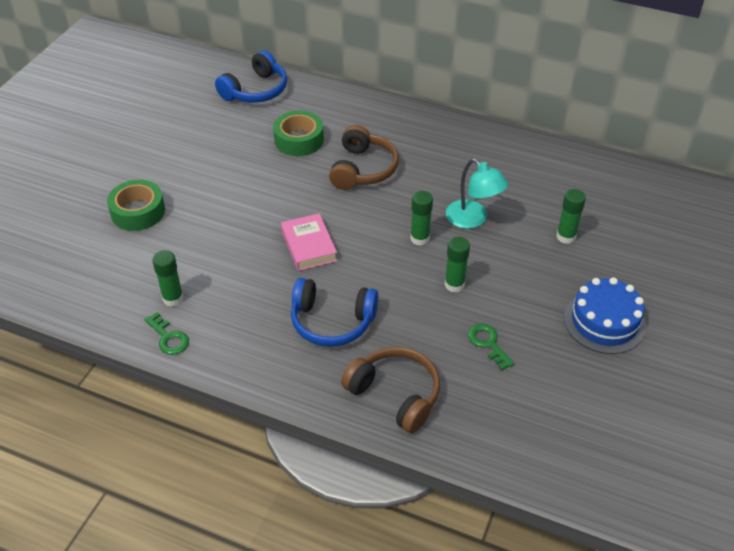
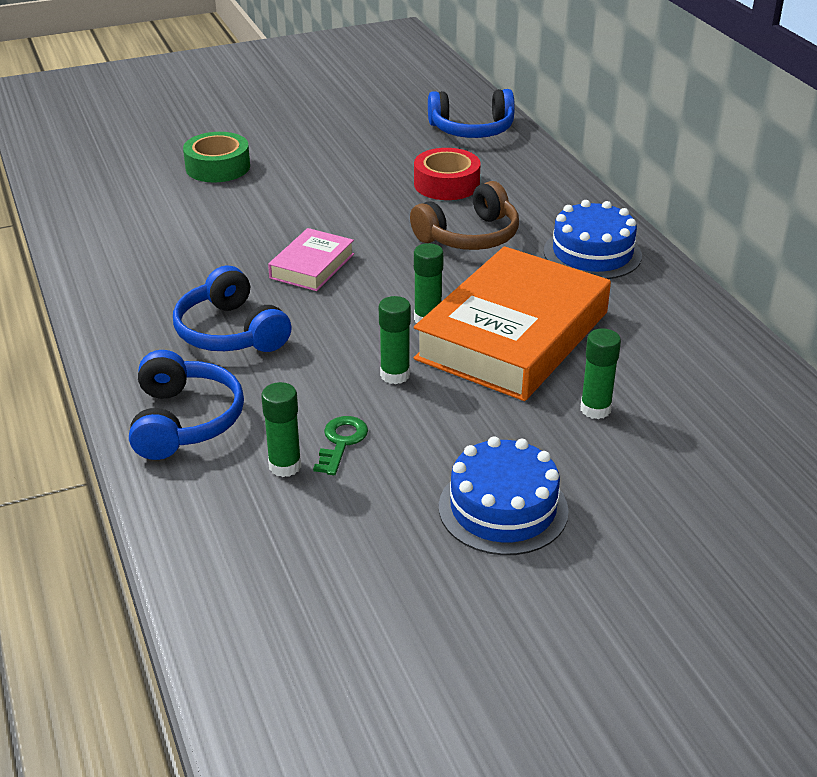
camera: 45 degrees right, 10 degrees down
(168, 337) = (88, 263): green key -> none
(173, 298) = (138, 239): green glue stick -> green glue stick (285, 466)
(299, 140) = (446, 184): green tape -> red tape
(395, 394) = (184, 421): brown headphones -> blue headphones
(438, 141) = (592, 253): none -> blue cake
(473, 219) = (512, 335): turquoise lamp -> orange book

